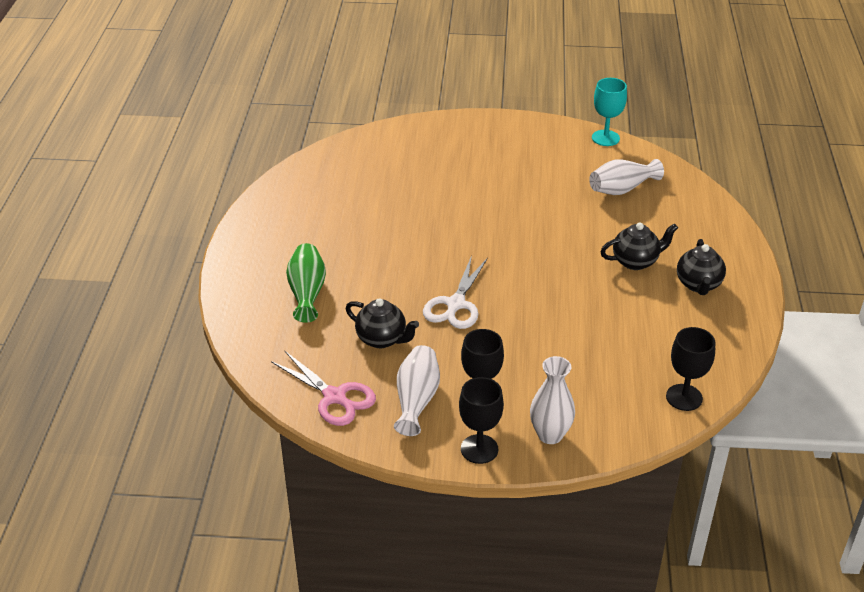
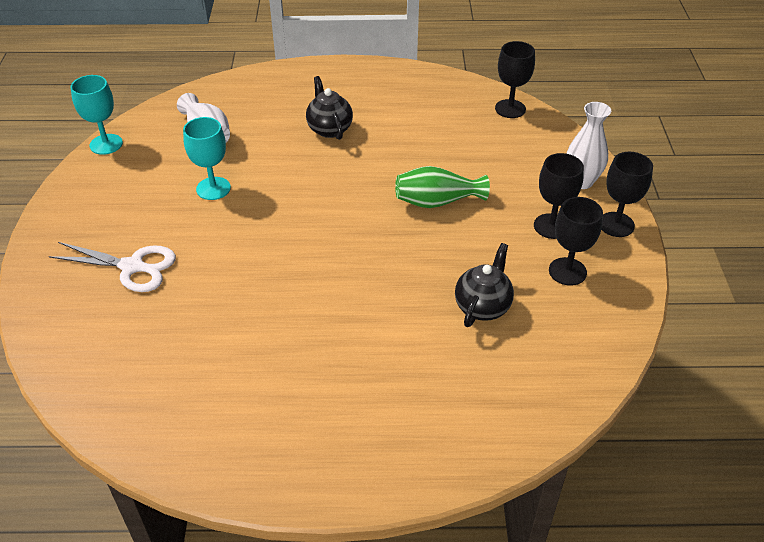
camera: 95 degrees left, 5 degrees up
(307, 292) = (412, 387): green vase -> green vase (437, 201)
(334, 397) = (585, 338): pink scissors -> none
(416, 400) = (567, 271): white vase -> black goblet
(455, 304) = (413, 250): white scissors -> white scissors (132, 267)
(545, 195) = (213, 188): none -> turquoise goblet
(698, 285) = (361, 95): black teapot -> none

